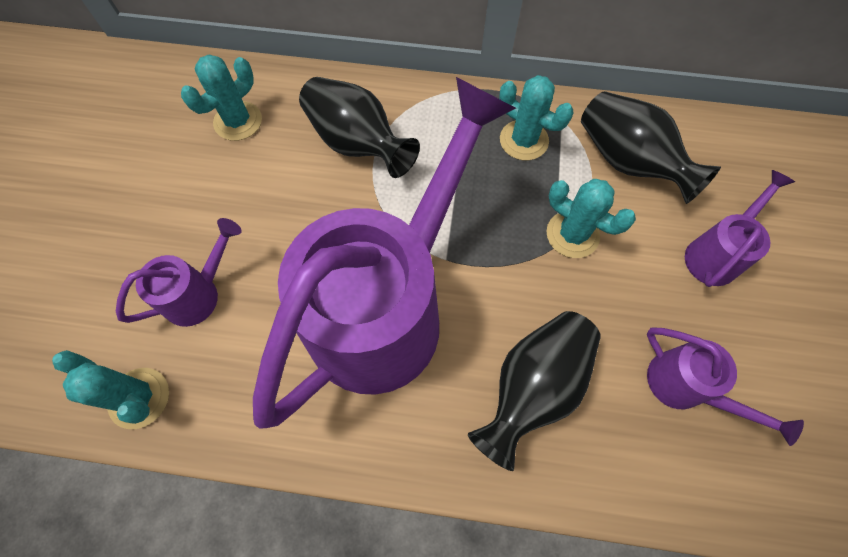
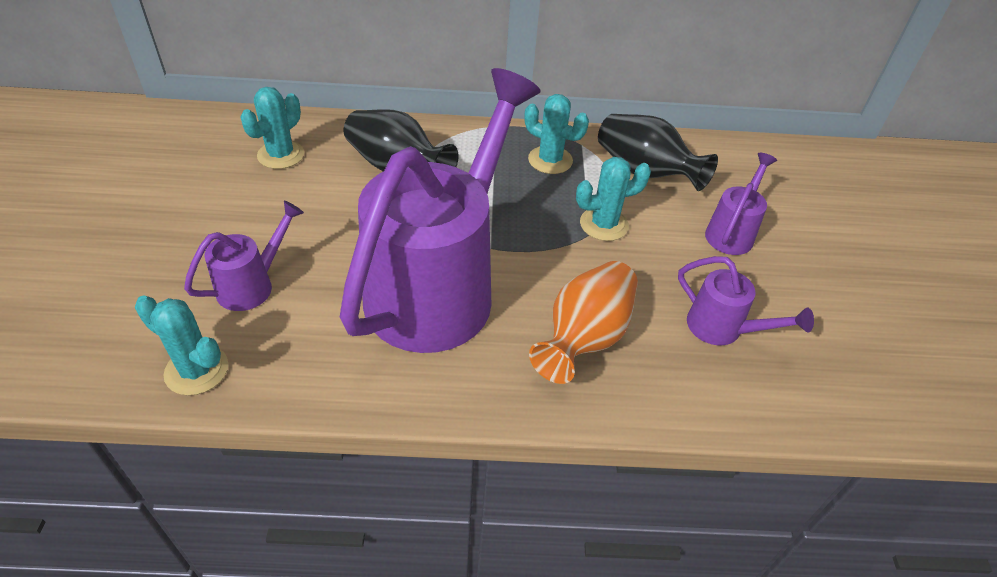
camera: 10 degrees left, 20 degrees down
(532, 387) = (584, 337): black vase -> orange vase
(572, 234) = (604, 224): turquoise cactus -> turquoise cactus turned 45 degrees counterclockwise

